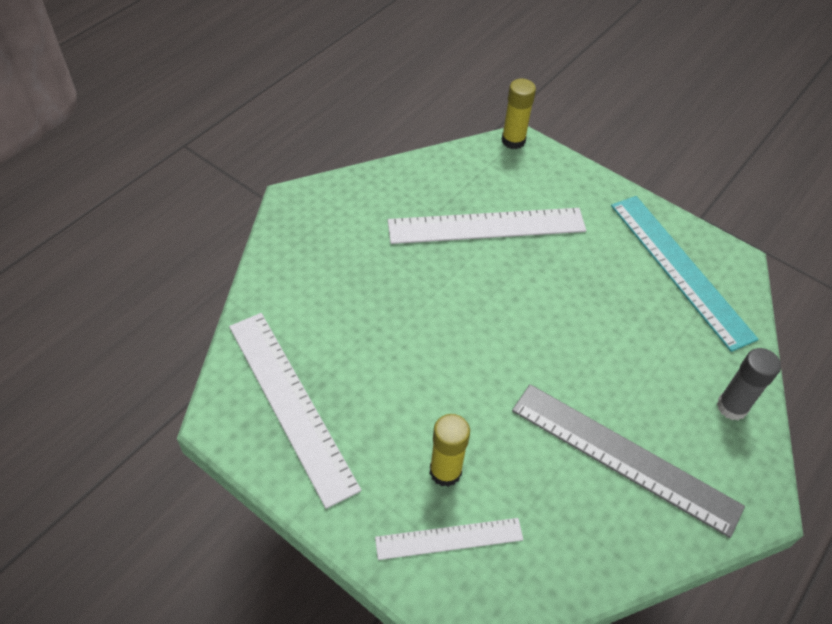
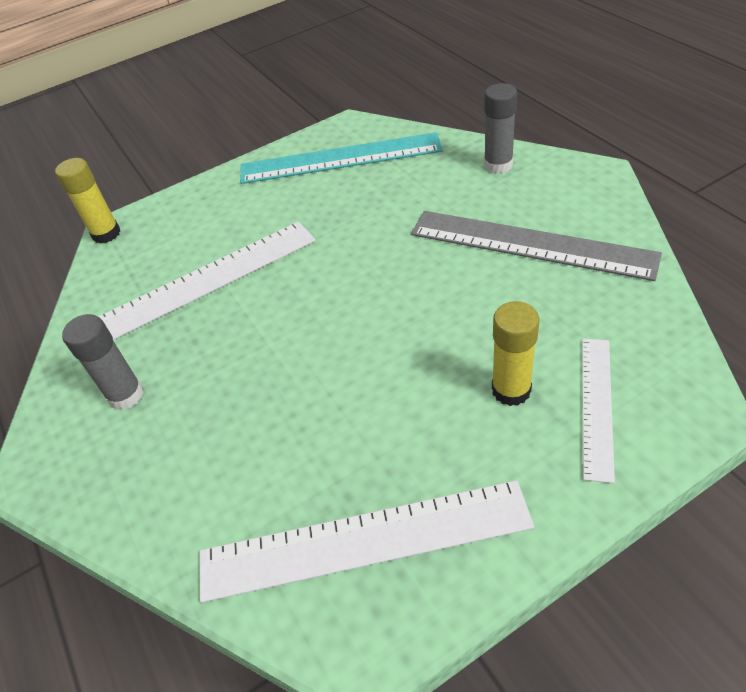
camera: 60 degrees left, 5 degrees down
(365, 223) = (126, 395): none -> grey glue stick
(486, 226) = (205, 281): white ruler -> white ruler turned 45 degrees clockwise
(624, 457) = (530, 244): grey ruler -> grey ruler turned 60 degrees clockwise

